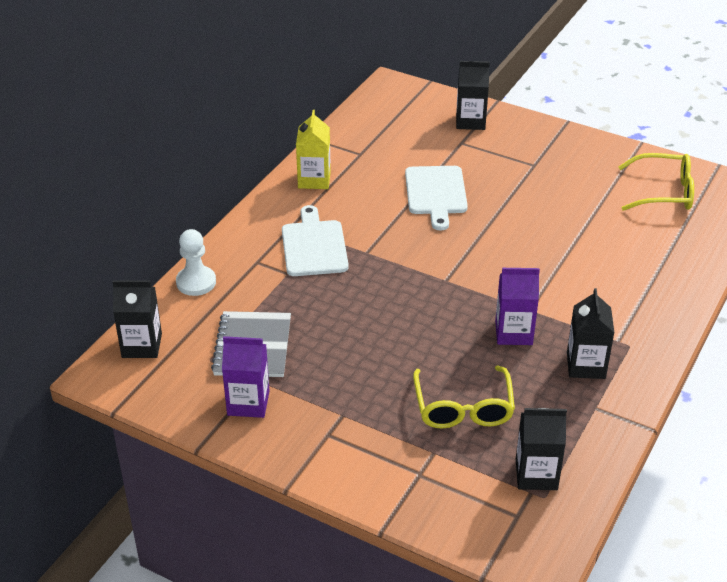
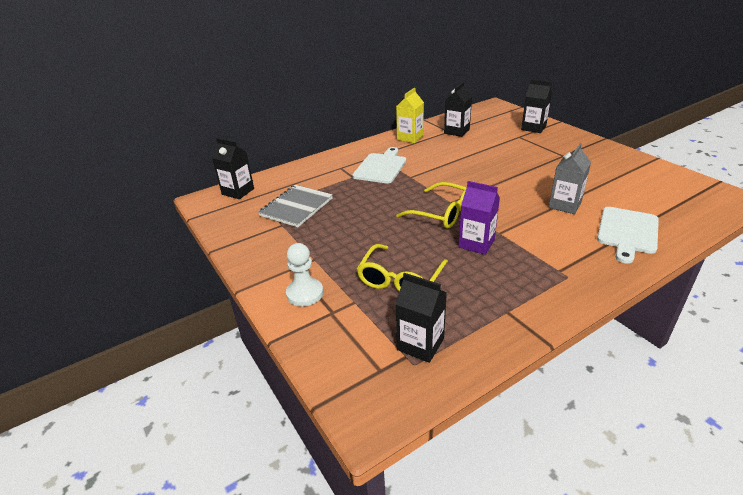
camera: 30 degrees right, 5 degrees down
(196, 282) = (297, 170): white pawn -> white pawn (305, 293)
(248, 403) = (264, 235): purple carton -> none
(436, 193) = (481, 157): white cutting board -> white cutting board (627, 232)
(577, 247) = (564, 205): none -> grey carton
(585, 365) = (519, 279): black carton -> black carton (456, 131)
(663, 192) = (659, 188): yellow glasses -> yellow glasses (442, 213)

